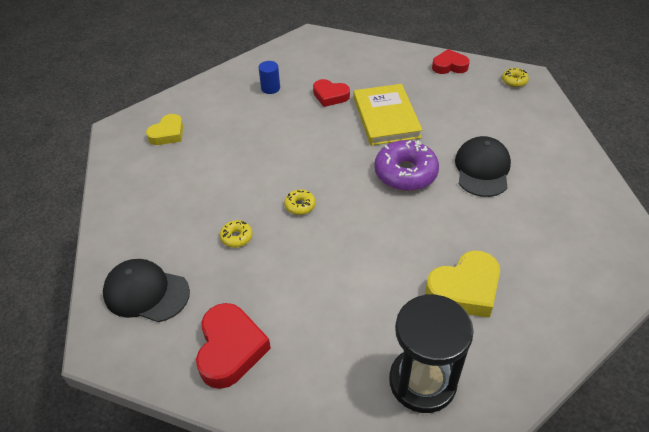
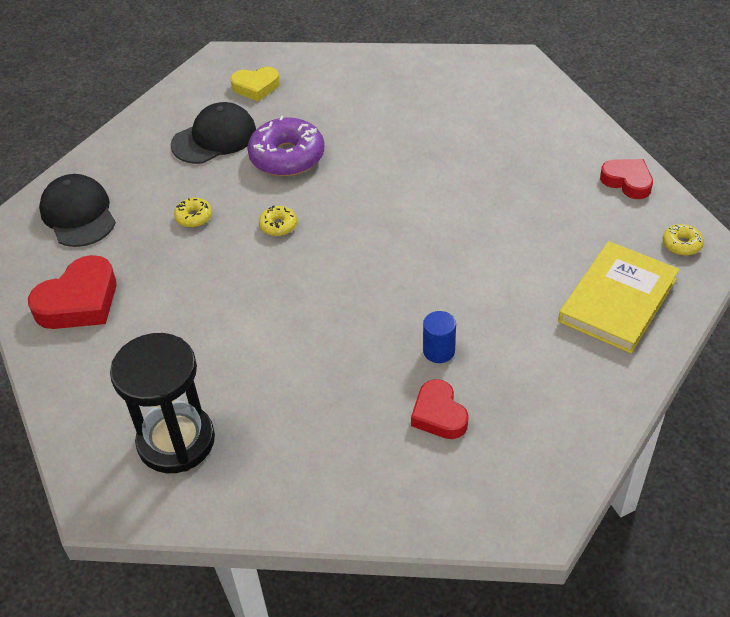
camera: 45 degrees right, 0 degrees up
(270, 88) = (401, 95): blue cylinder -> blue cylinder (439, 351)
(330, 96) = (449, 138): red heart -> red heart (439, 414)
(386, 117) = (473, 194): yellow book -> yellow book (617, 300)
(405, 173) = (413, 261): purple donut -> purple donut (287, 157)
(464, 289) = (315, 401): yellow heart -> none
(482, 169) = (497, 310): black cap -> black cap (214, 138)

